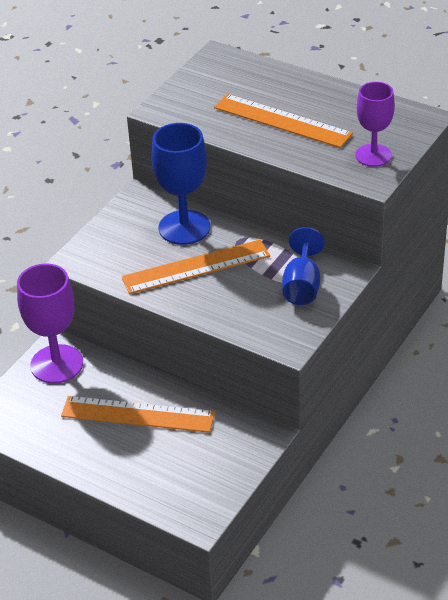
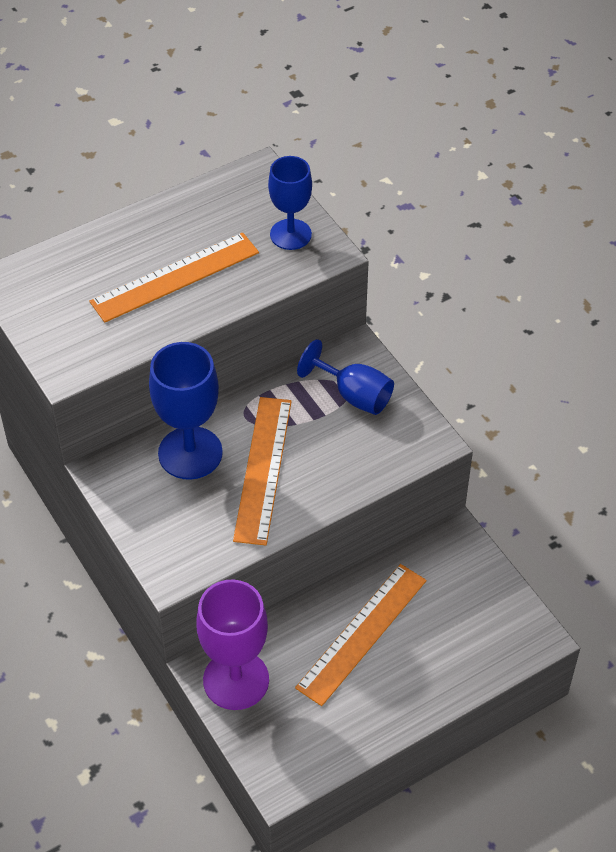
camera: 65 degrees left, 10 degrees up
(373, 155) = (290, 234): purple goblet -> blue goblet

